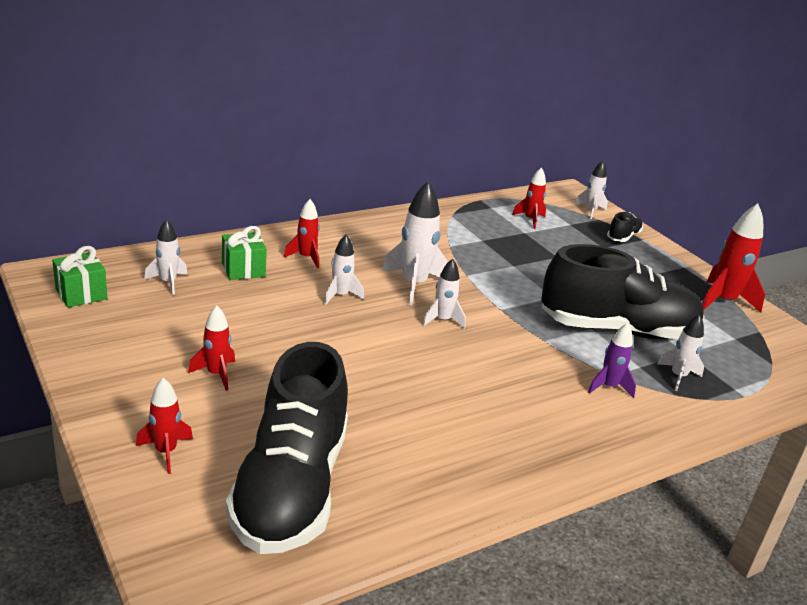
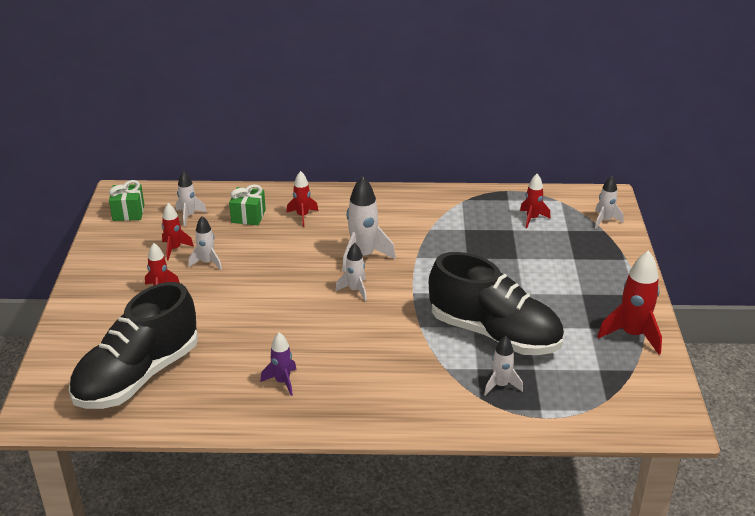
camera: 35 degrees right, 5 degrees up
(166, 452) = (89, 332): red rocket -> red rocket (174, 249)
(340, 296) = (298, 252): white rocket -> white rocket (207, 262)
(608, 387) = (430, 376): purple rocket -> purple rocket (282, 382)
(623, 237) = (607, 253): black shoe -> none

